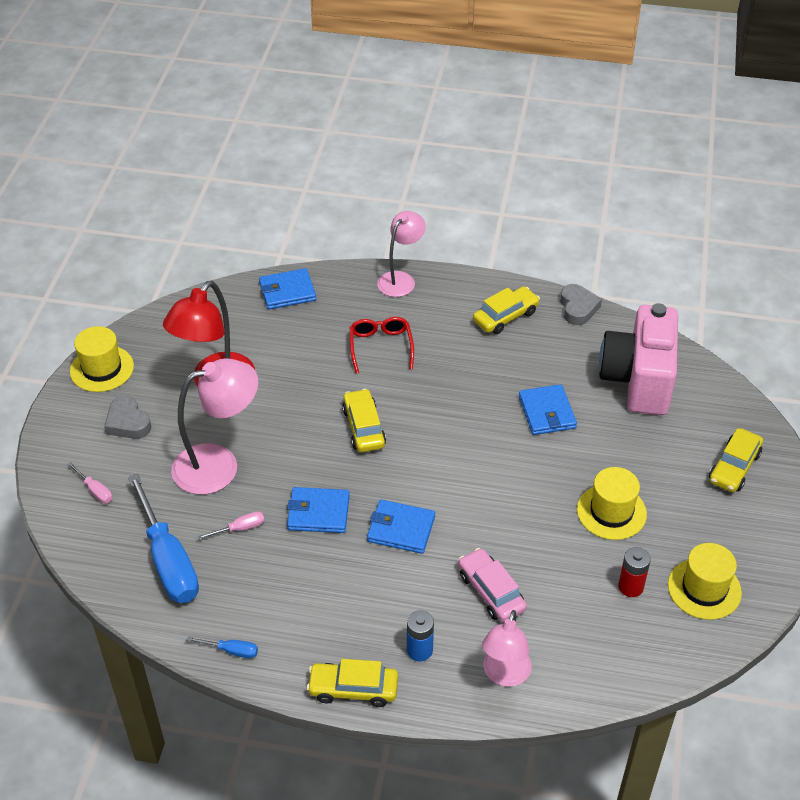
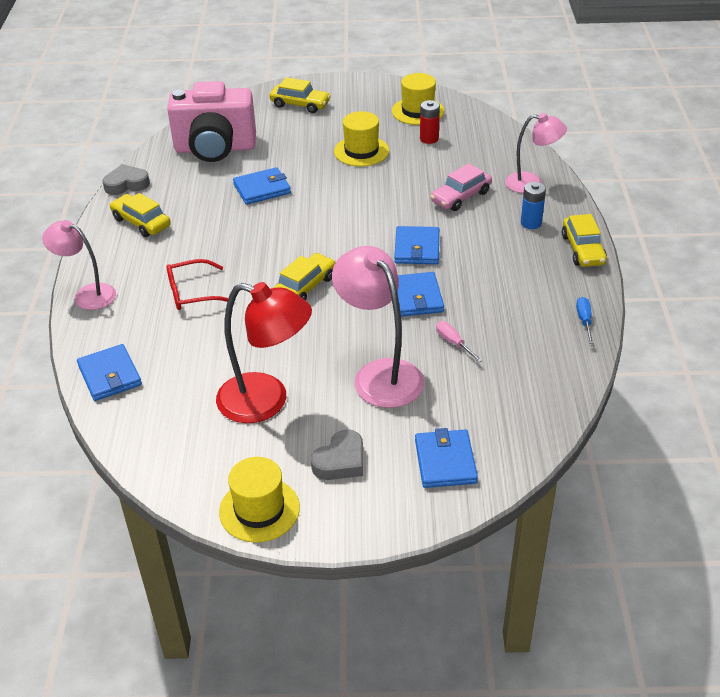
camera: 100 degrees left, 5 degrees down
(95, 490) = (445, 461): pink screwdriver -> blue wallet
(168, 560) = (510, 382): blue screwdriver -> none
(364, 427) = (305, 287): yellow car -> yellow car turned 150 degrees clockwise

